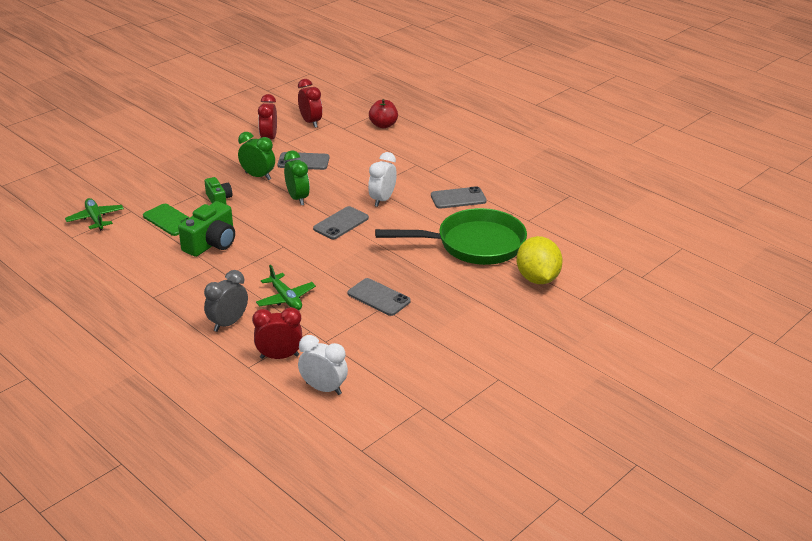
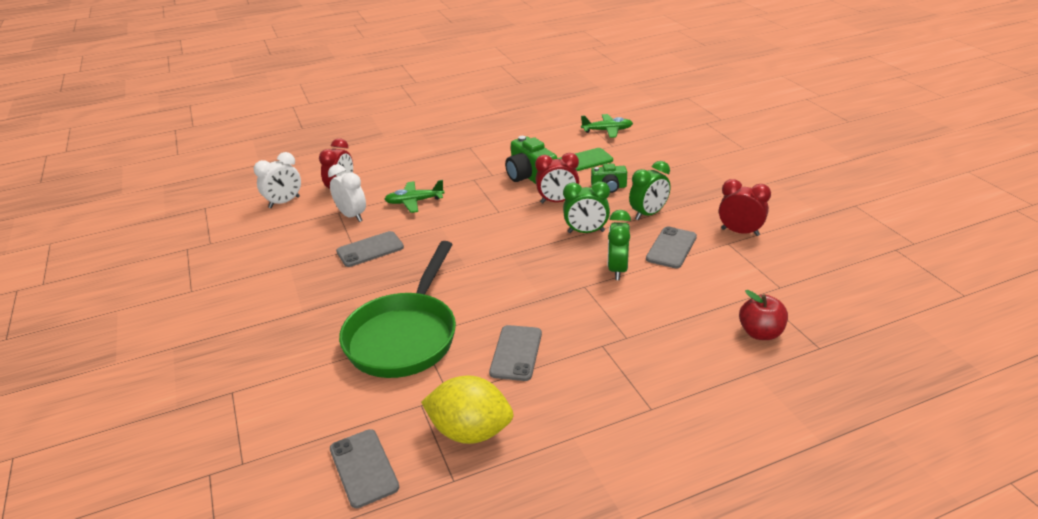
camera: 115 degrees right, 0 degrees up
(228, 323) = (405, 173): grey clock -> none
(310, 122) = (783, 269): red clock -> red clock (557, 201)
(341, 223) = (517, 251): grey phone -> grey phone (363, 468)
(343, 178) = (617, 270): none -> green clock
(382, 200) = (549, 289): white clock -> white clock (352, 216)
(537, 278) = (298, 368): yellow lemon -> yellow lemon (470, 431)

